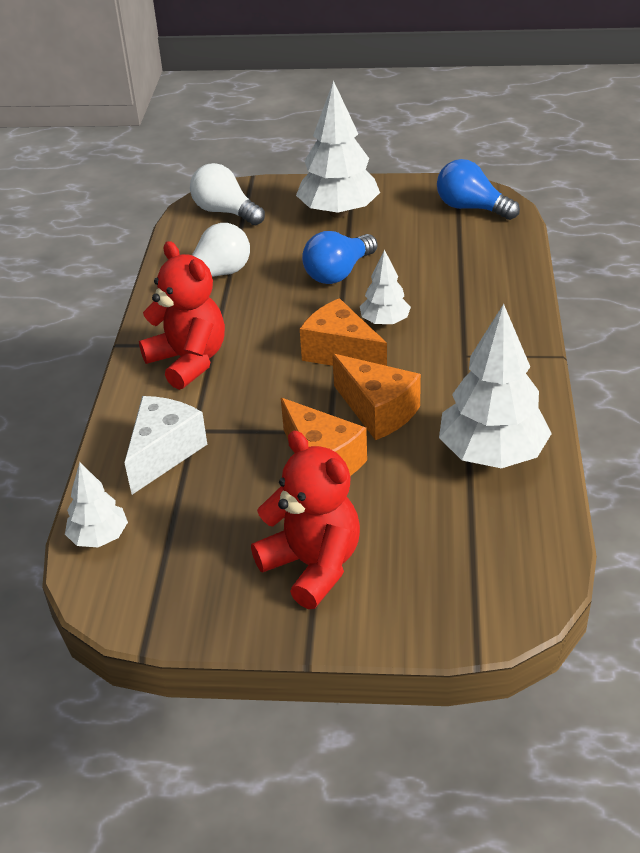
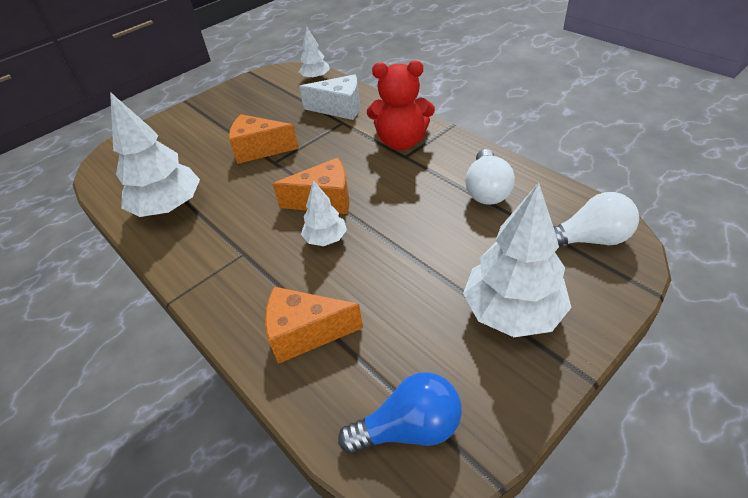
camera: 135 degrees right, 5 degrees up
(164, 453) = (339, 108): white cheese -> white cheese turned 60 degrees counterclockwise
(312, 565) = (215, 119): red teddy bear -> none
(338, 273) = (413, 252): blue light bulb -> none
(378, 411) = (259, 186): orange cheese -> orange cheese (305, 333)

